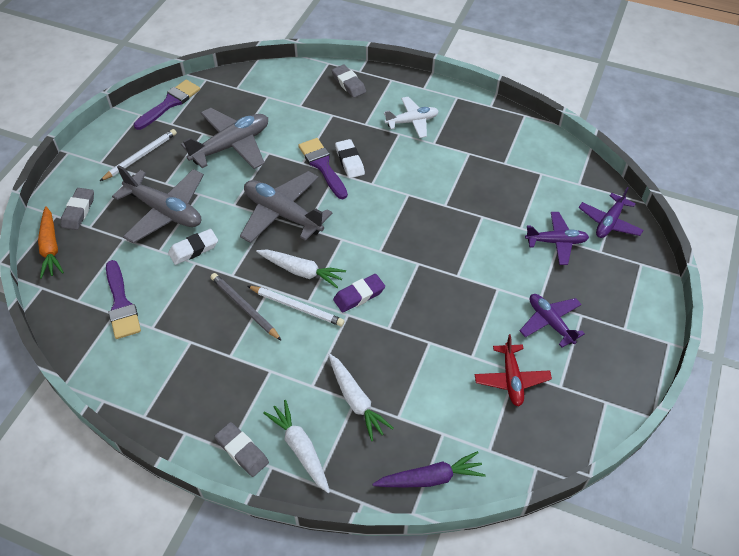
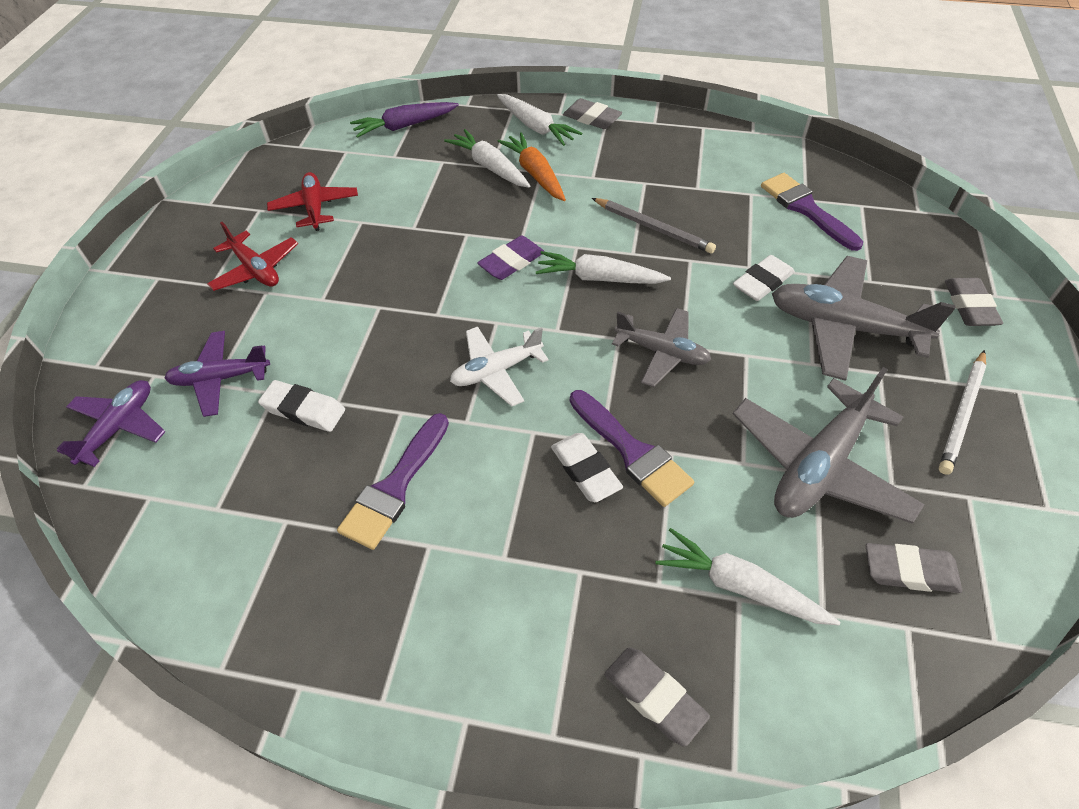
camera: 170 degrees right, 0 degrees up
(51, 247) = (956, 254): orange carrot -> orange carrot (535, 174)
(170, 103) = (1014, 549): purple brush -> purple brush (395, 487)
(221, 103) = (909, 571): none -> grey eraser
(282, 214) = (662, 352): grey plane -> grey plane, size x0.62
(296, 307) = (588, 238): white pencil -> none
(297, 109) = (740, 586): none -> white carrot
(412, 121) = (480, 597): white plane -> white plane (496, 371)
(501, 215) = (304, 410): none -> white eraser
(550, 322) = (256, 270): purple plane -> red plane

